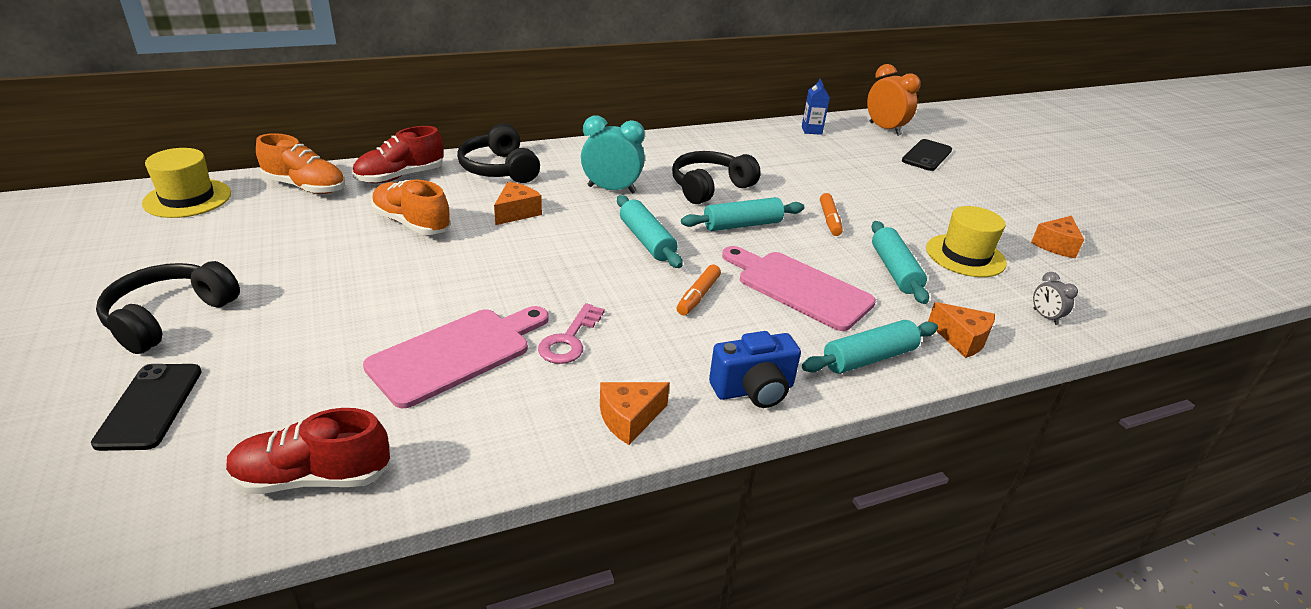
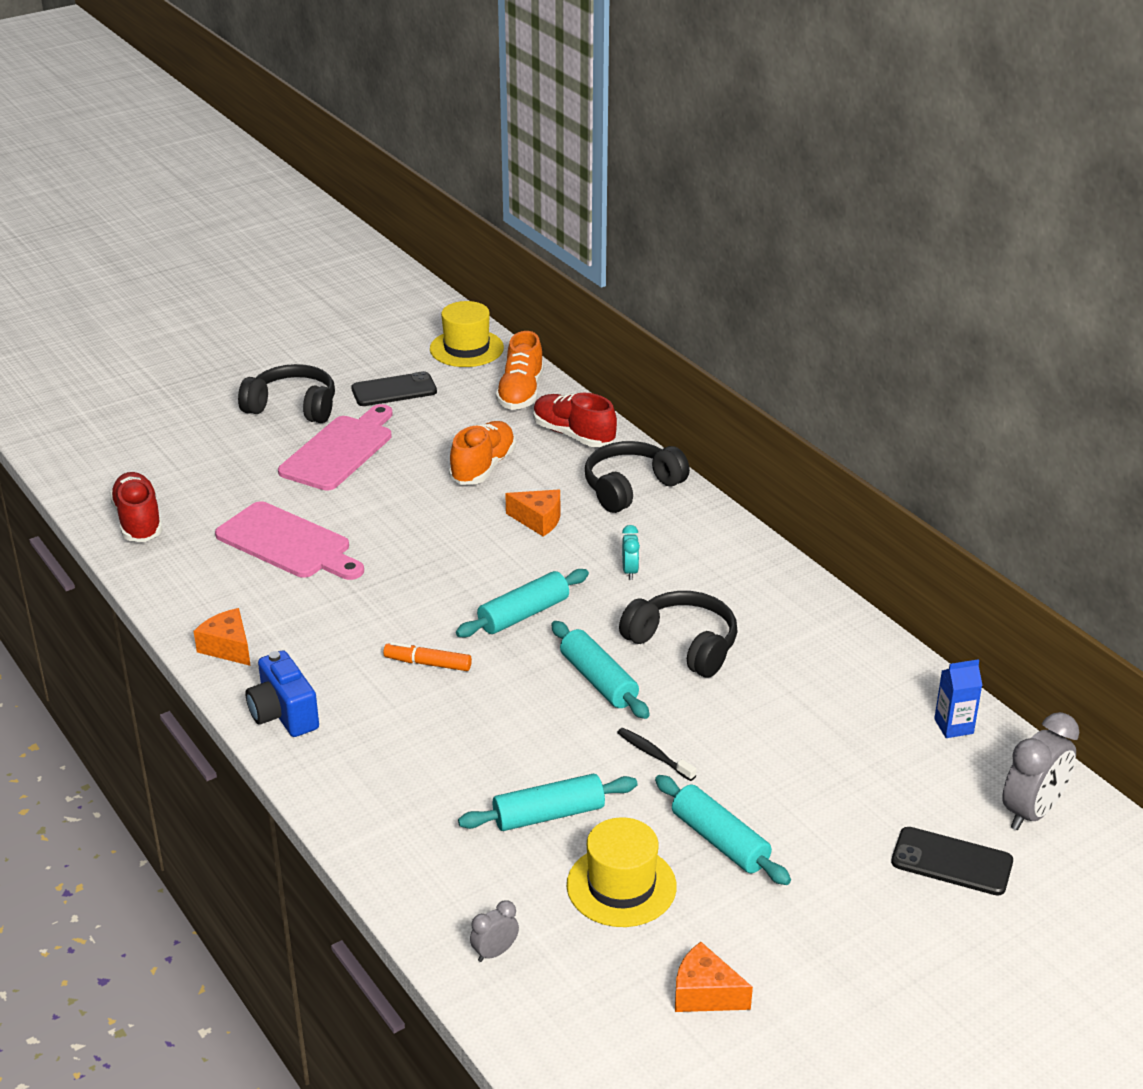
camera: 80 degrees right, 0 degrees up
(150, 406) = (194, 438): black phone -> black phone (394, 390)
(569, 340) = (326, 597): pink key -> none
(611, 189) = (630, 571): turquoise clock -> turquoise clock, size x0.51
(799, 288) = (473, 735): pink cutting board -> pink cutting board (339, 450)
(829, 220) = (653, 754): orange marker -> black toothbrush
(869, 358) = (357, 791): turquoise rolling pin -> turquoise rolling pin (719, 841)
(885, 129) = (1032, 812): orange clock -> grey clock
(962, 339) = (417, 868): orange cheese -> none

